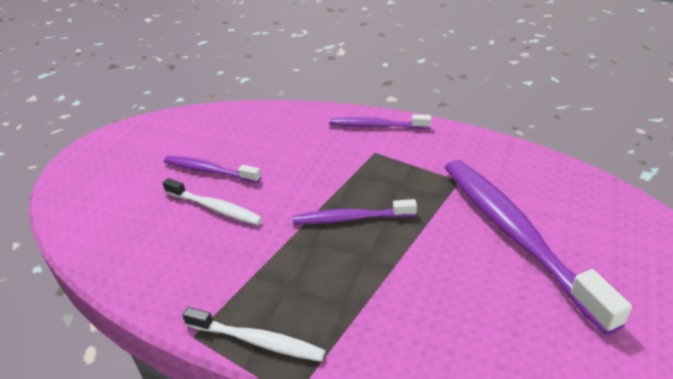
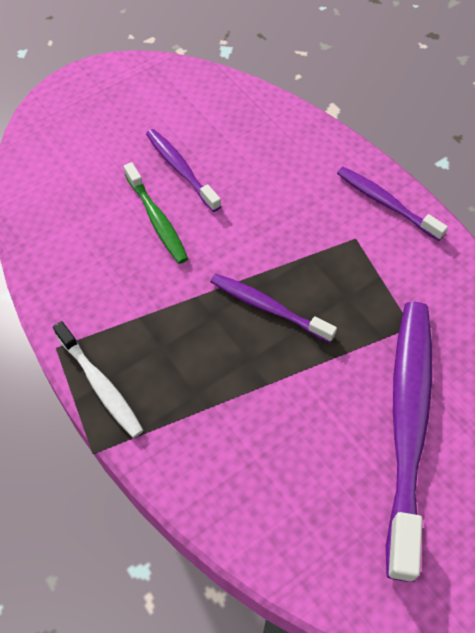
camera: 30 degrees right, 20 degrees up
(215, 208) = (157, 219): white toothbrush -> green toothbrush

